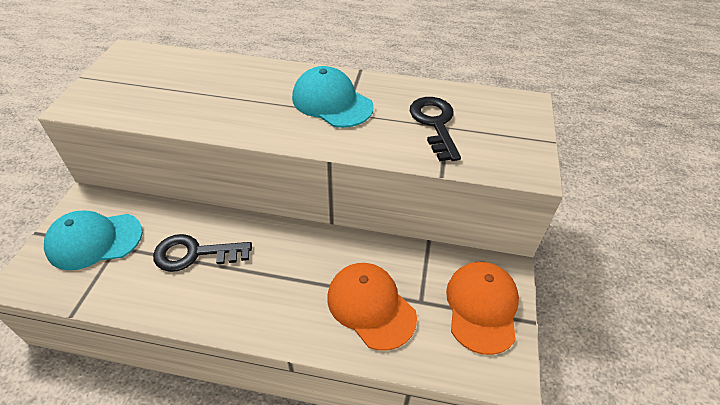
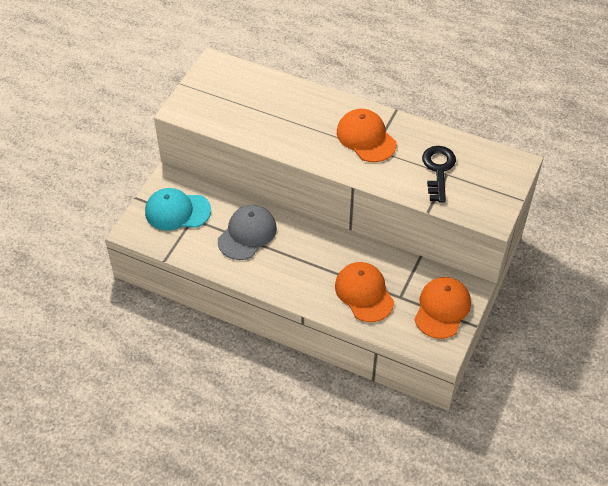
camera: 15 degrees right, 5 degrees up
(195, 254) = (247, 234): black key -> grey cap
(332, 102) = (366, 138): turquoise cap -> orange cap

